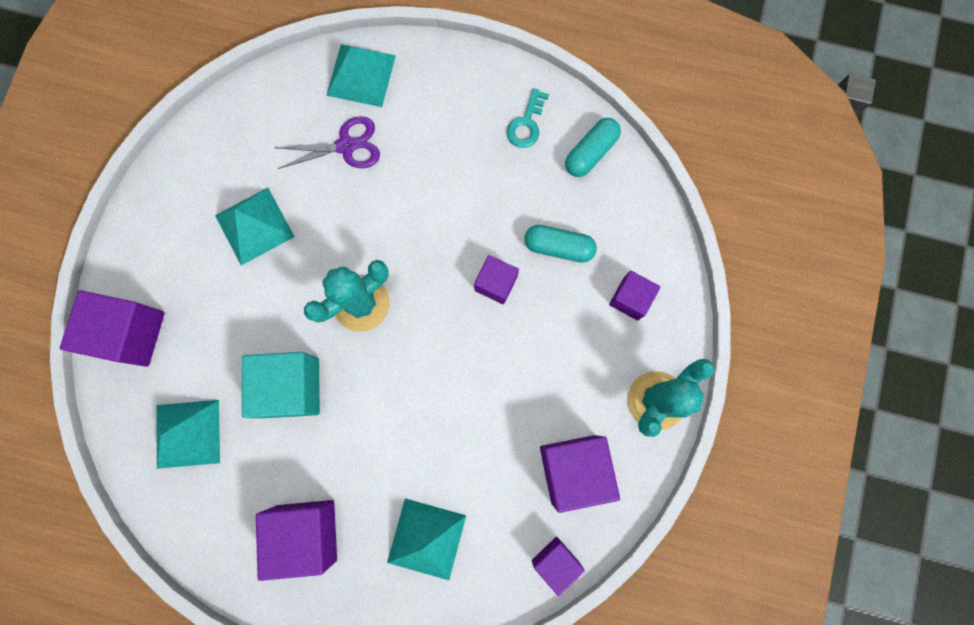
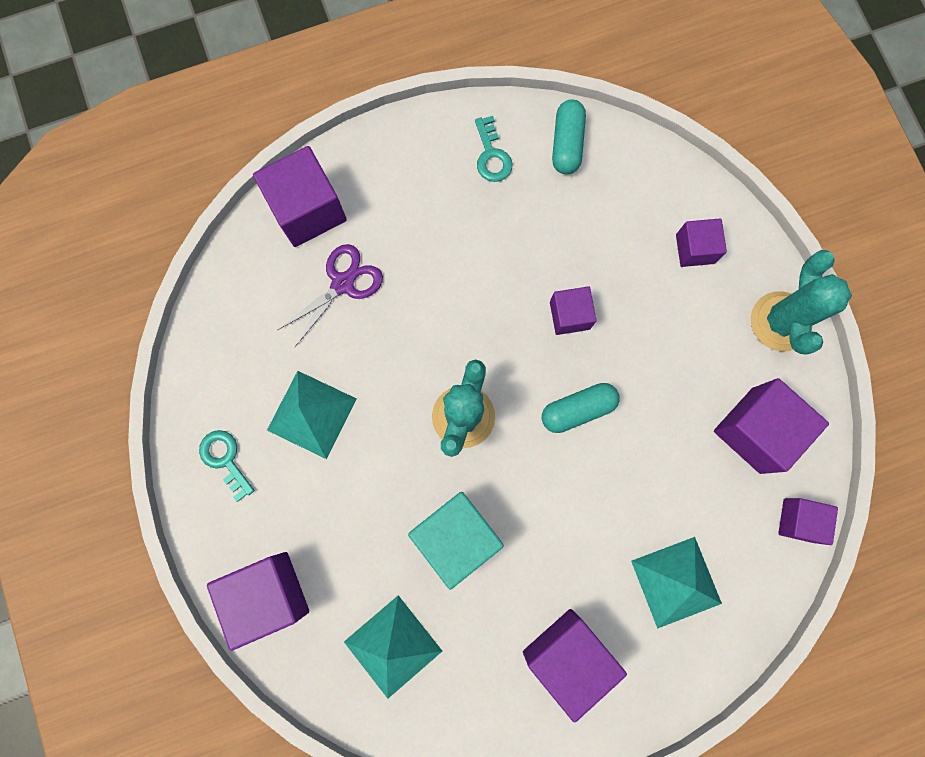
camera: 35 degrees left, 0 degrees up
(171, 216) = (225, 459): none -> turquoise key
(361, 75) = (307, 210): turquoise pyramid -> purple cube
(558, 247) = (600, 246): turquoise capsule -> turquoise capsule (578, 409)

